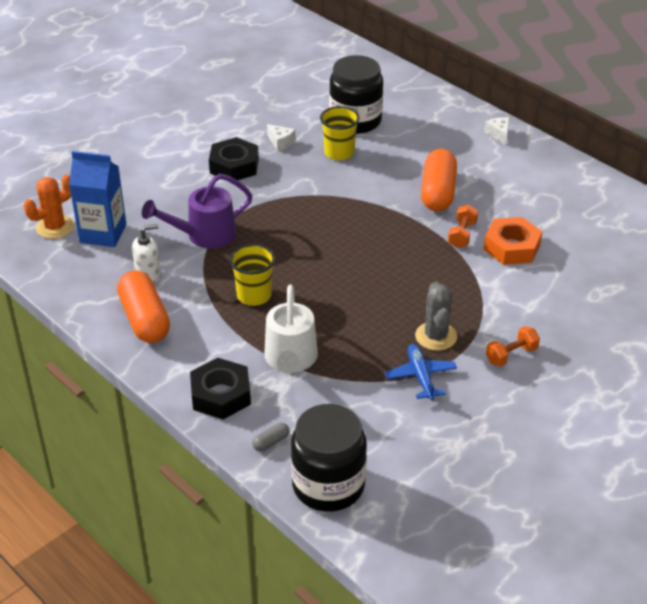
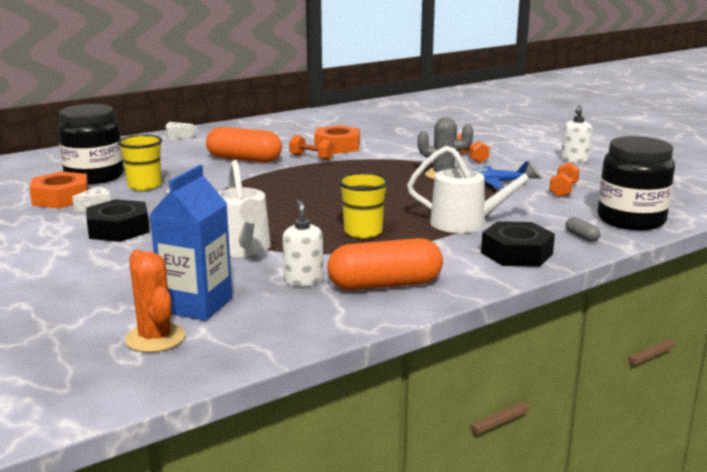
camera: 80 degrees left, 20 degrees down
(204, 235) = (243, 249): purple watering can -> white watering can
(296, 120) = (61, 198): none -> orange nut
(412, 434) = (563, 190): none -> orange dumbbell
(538, 450) = (574, 160): none -> white soap dispenser

